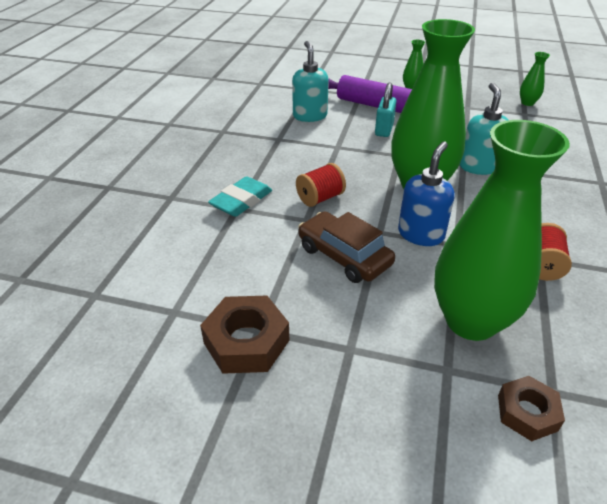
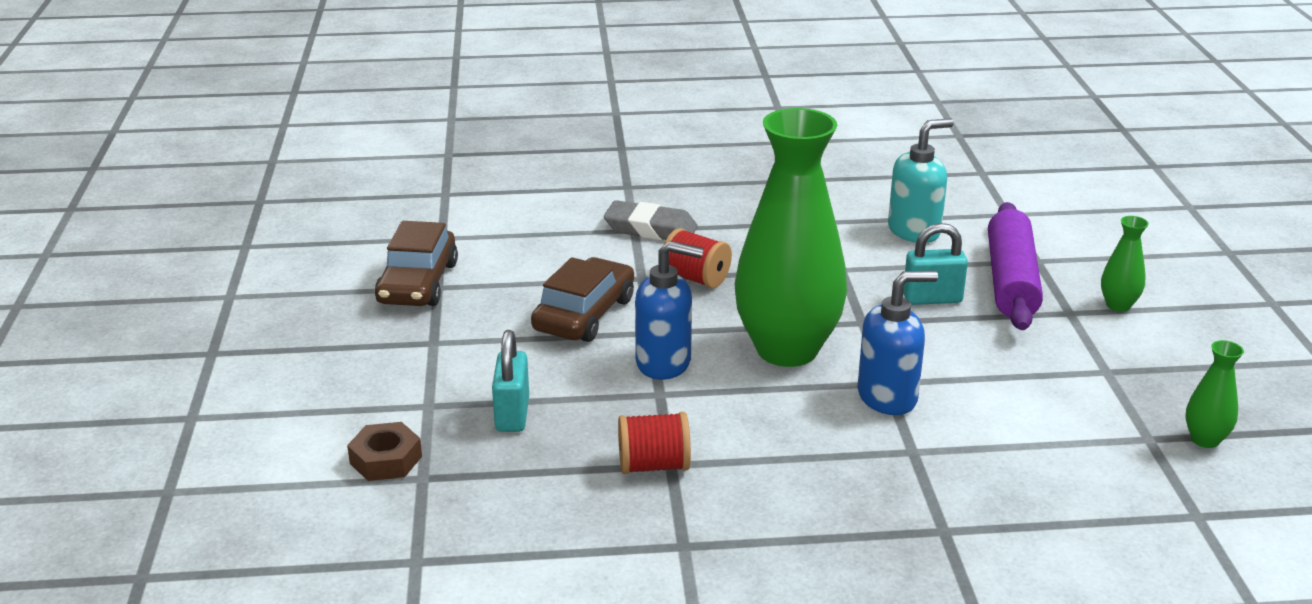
camera: 70 degrees right, 10 degrees down
(241, 201) = (650, 229): turquoise eraser -> grey eraser
(246, 341) = (418, 283): brown nut -> brown car
(471, 321) = (512, 414): green vase -> turquoise padlock
(478, 167) = (888, 397): turquoise soap dispenser -> blue soap dispenser

